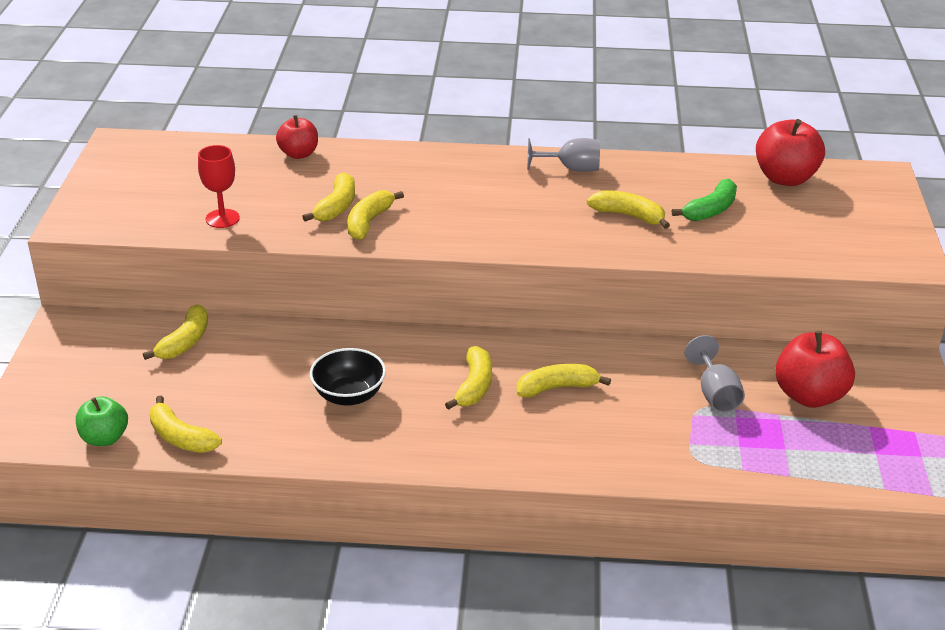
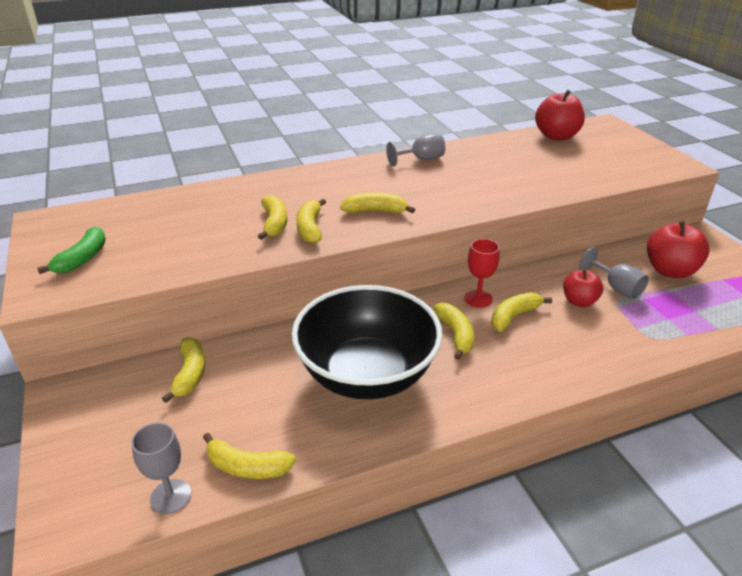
camera: 25 degrees left, 0 degrees up
(104, 438) = (171, 496): green apple -> grey goblet
(222, 218) = (184, 256): red goblet -> red goblet (478, 299)
(299, 154) = (211, 193): red apple -> red apple (579, 301)
(349, 395) = (367, 374): black bowl -> black bowl, size x2.11
(629, 216) = (489, 179): yellow banana -> yellow banana (375, 211)
(710, 210) = (535, 164): green banana -> green banana (82, 259)

